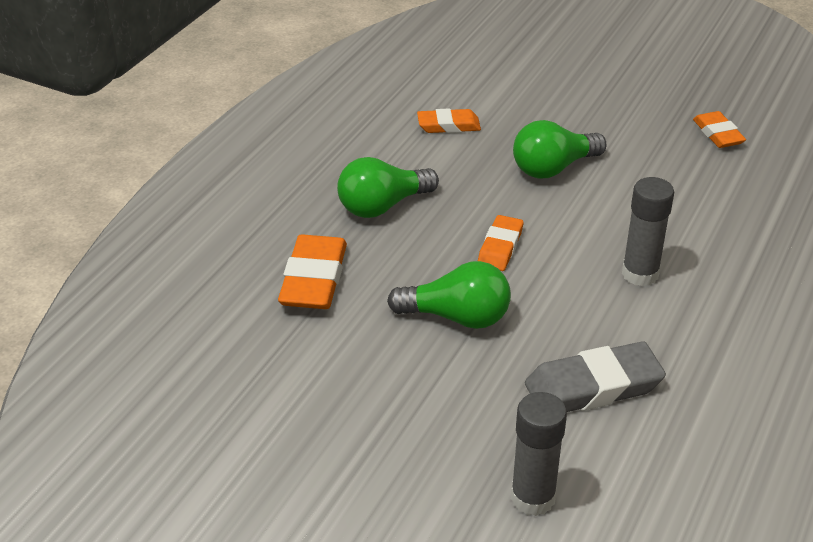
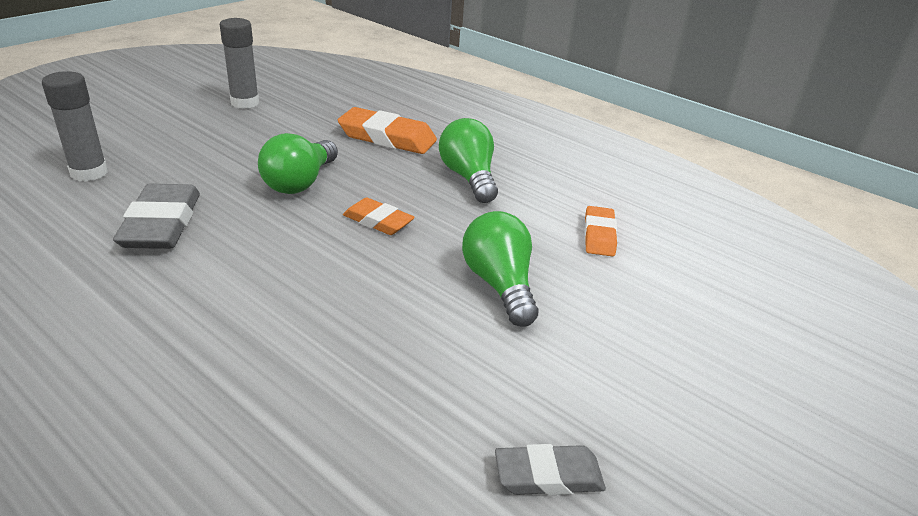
camera: 100 degrees right, 5 degrees down
(640, 274) = (282, 293): grey glue stick -> grey glue stick (245, 103)
(718, 134) = (548, 475): orange eraser -> grey eraser

